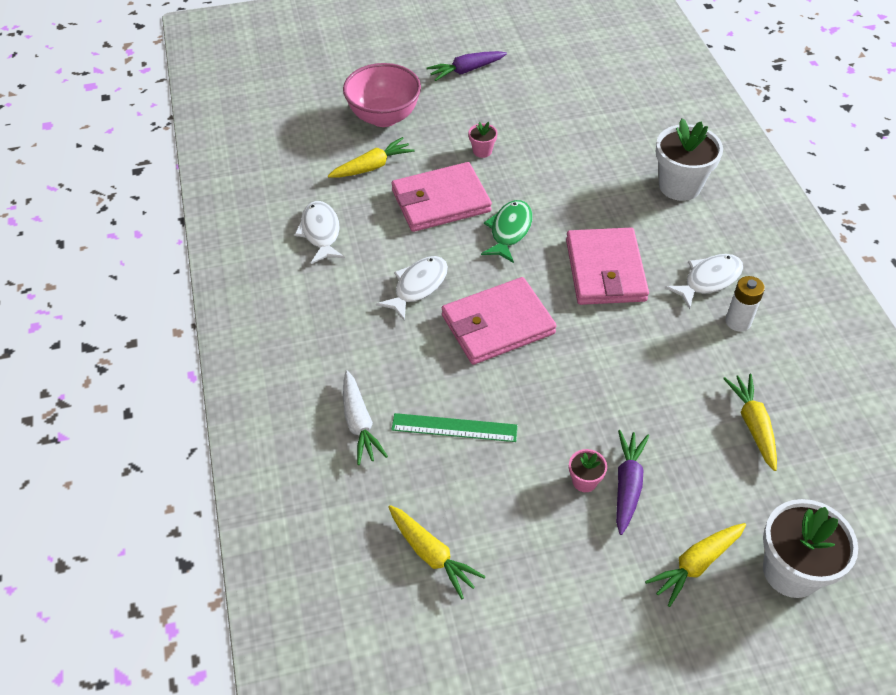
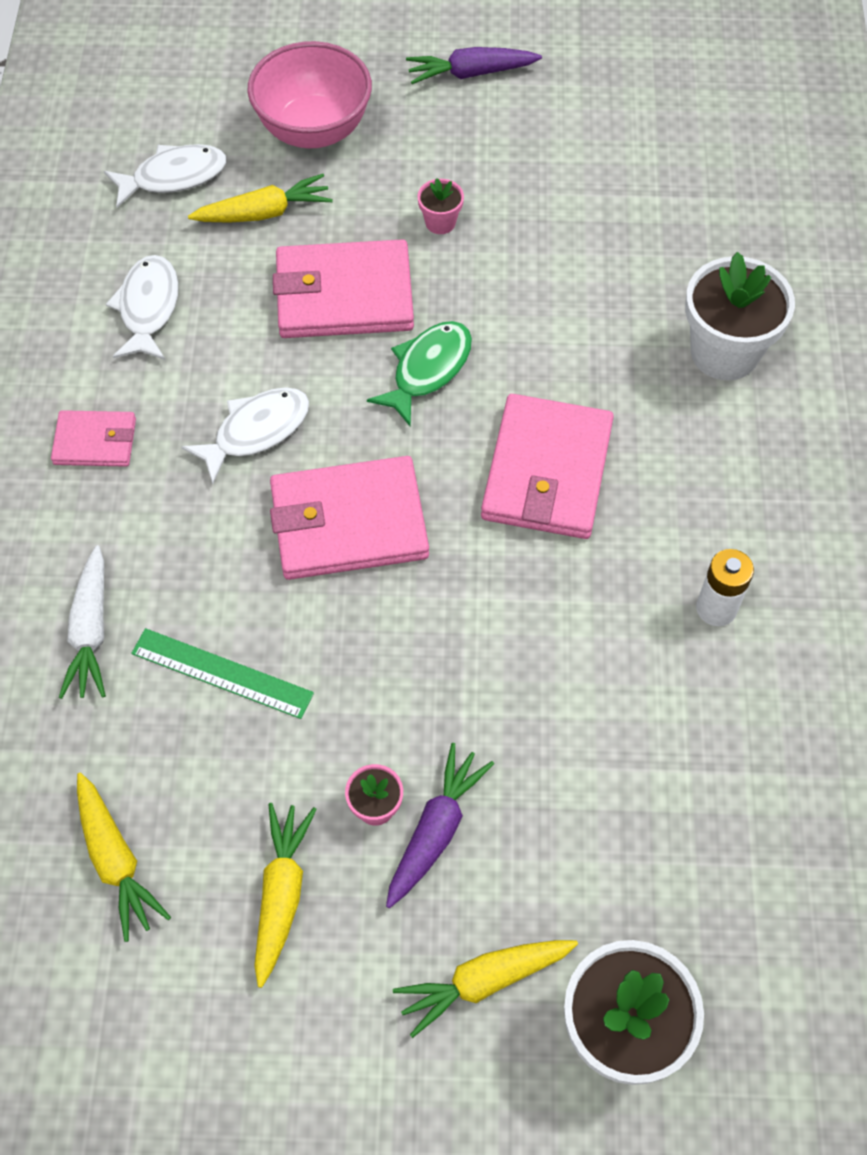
camera: 15 degrees right, 10 degrees up
(317, 314) = (95, 441): none -> pink wallet
(708, 280) = (700, 526): white fish -> white fish (173, 177)
(753, 425) = (665, 785): yellow carrot -> yellow carrot (281, 894)

